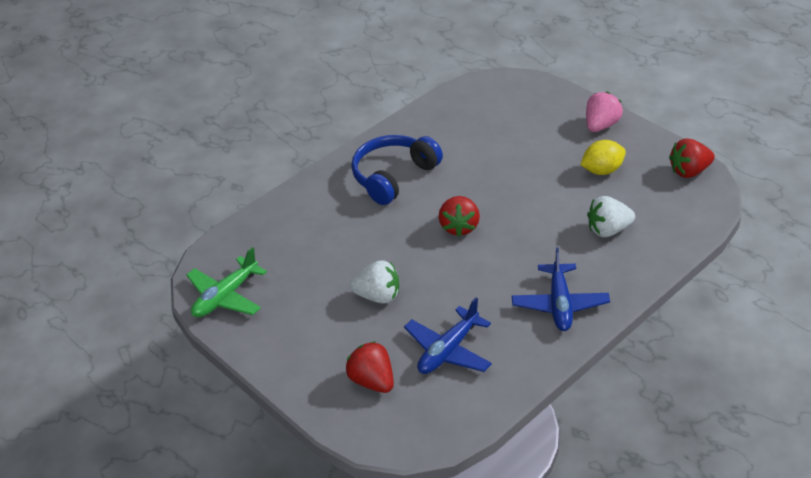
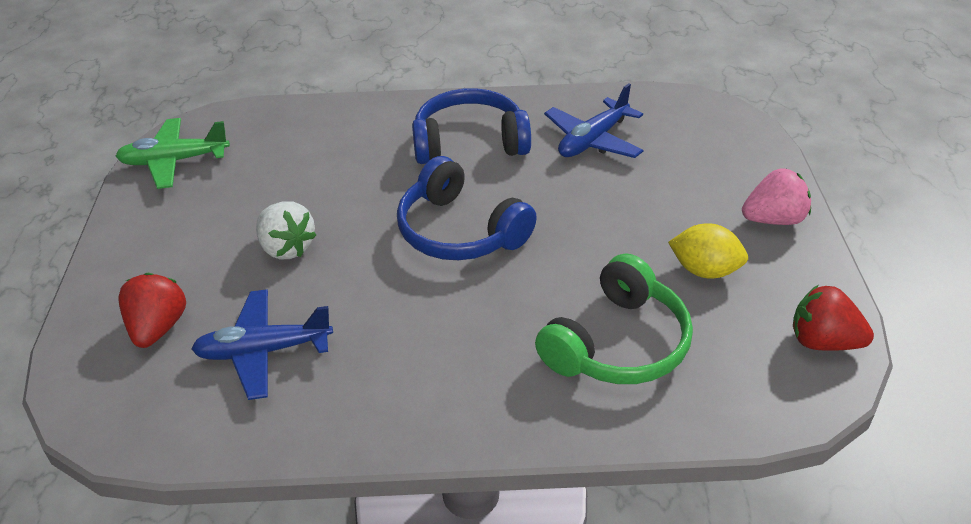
camera: 40 degrees right, 0 degrees up
(459, 227) = (460, 231): red strawberry -> blue headphones
(559, 304) = (442, 389): blue plane -> blue plane (593, 140)
(608, 230) = (617, 343): white strawberry -> green headphones

